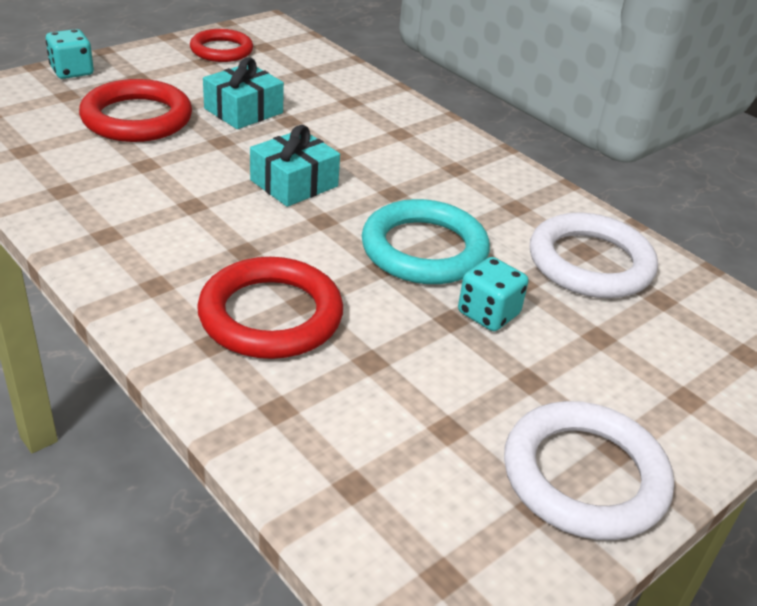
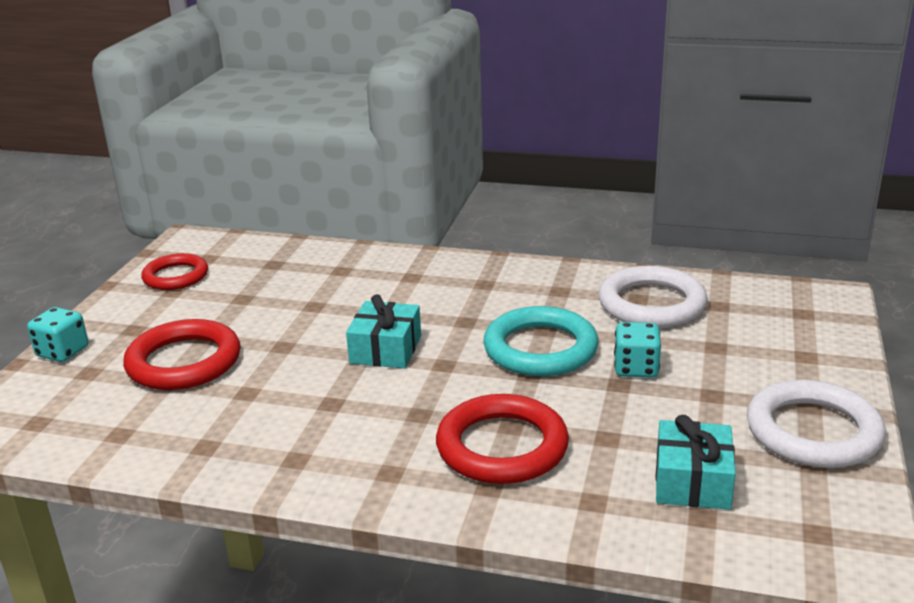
camera: 30 degrees left, 10 degrees down
(243, 111) = (266, 315): turquoise gift -> turquoise gift (692, 481)

